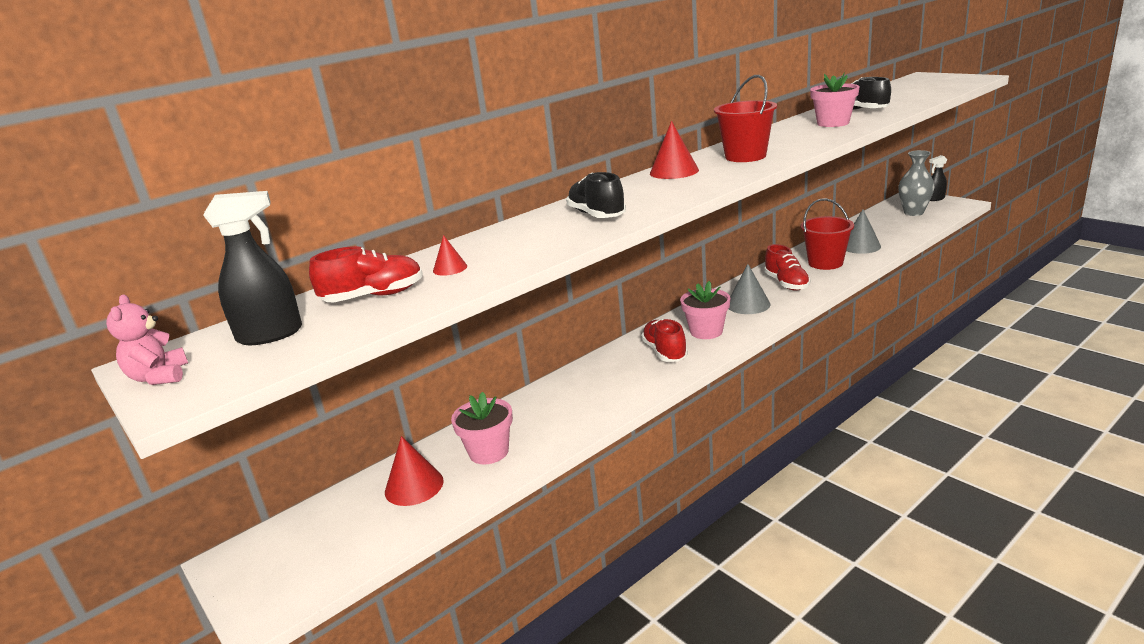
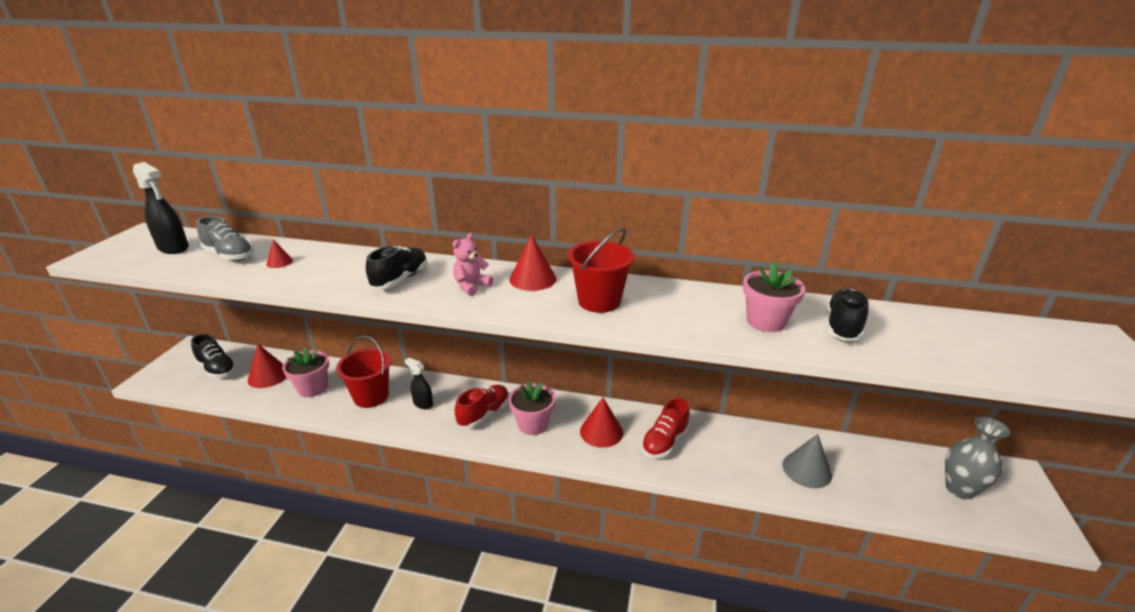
camera: 50 degrees right, 5 degrees up
(159, 377) = (122, 242): pink teddy bear -> pink teddy bear (471, 286)
(332, 533) = (217, 369): none -> black shoe
(374, 296) = (230, 255): red shoe -> grey shoe
(748, 304) = (601, 431): grey cone -> red cone
(825, 263) = (737, 455): red bucket -> red bucket (371, 396)
(935, 199) = (1034, 498): black spray bottle -> black spray bottle (423, 403)

